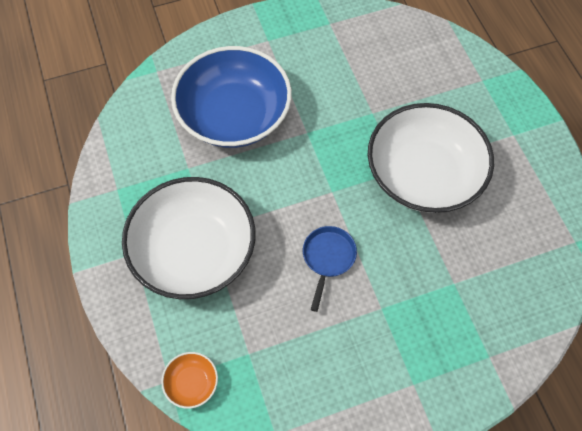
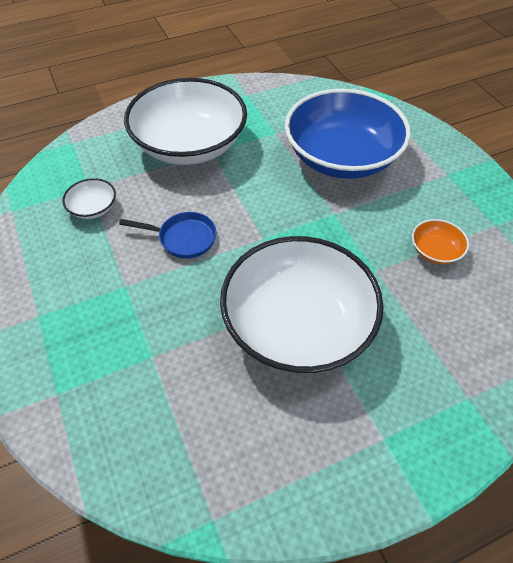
camera: 85 degrees right, 10 degrees down
(192, 383) = (67, 155): orange bowl -> orange bowl (435, 251)
(280, 346) = (93, 208): none -> white bowl

